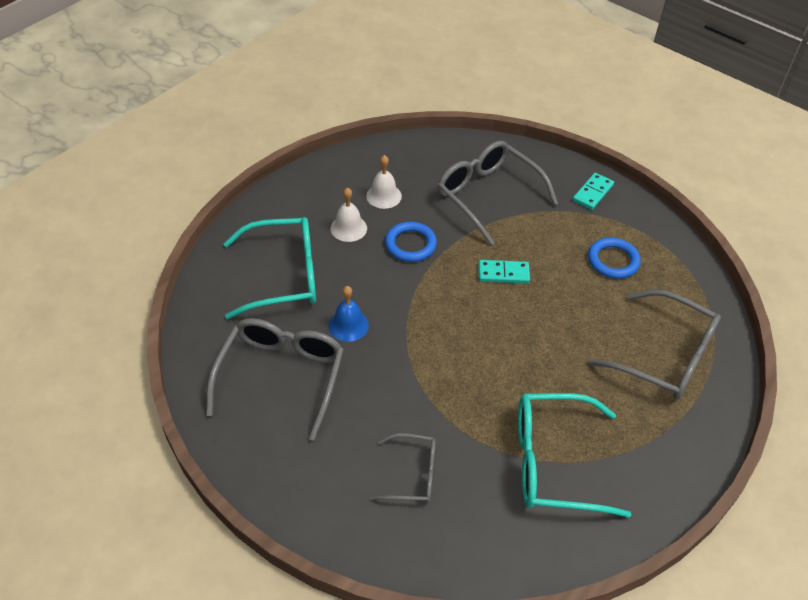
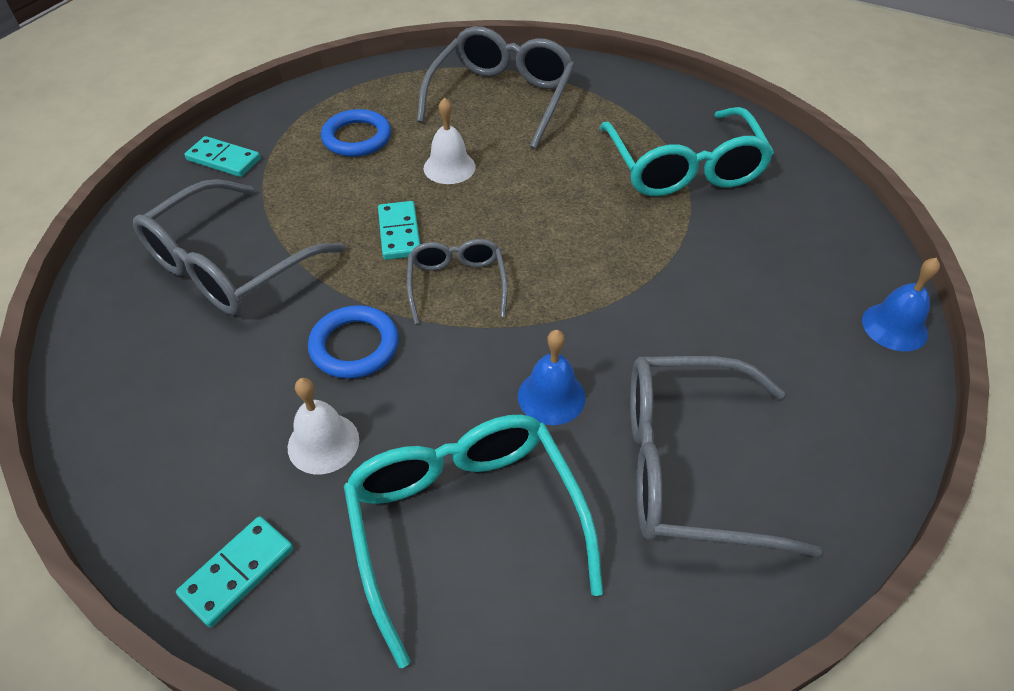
camera: 100 degrees left, 0 degrees up
(289, 197) = (238, 572): none -> turquoise domino
(348, 541) = (894, 326): none -> blue bell
(384, 196) = (231, 404): white bell -> white bell (449, 167)
(413, 474) = (767, 281): grey glasses -> grey glasses (457, 284)

